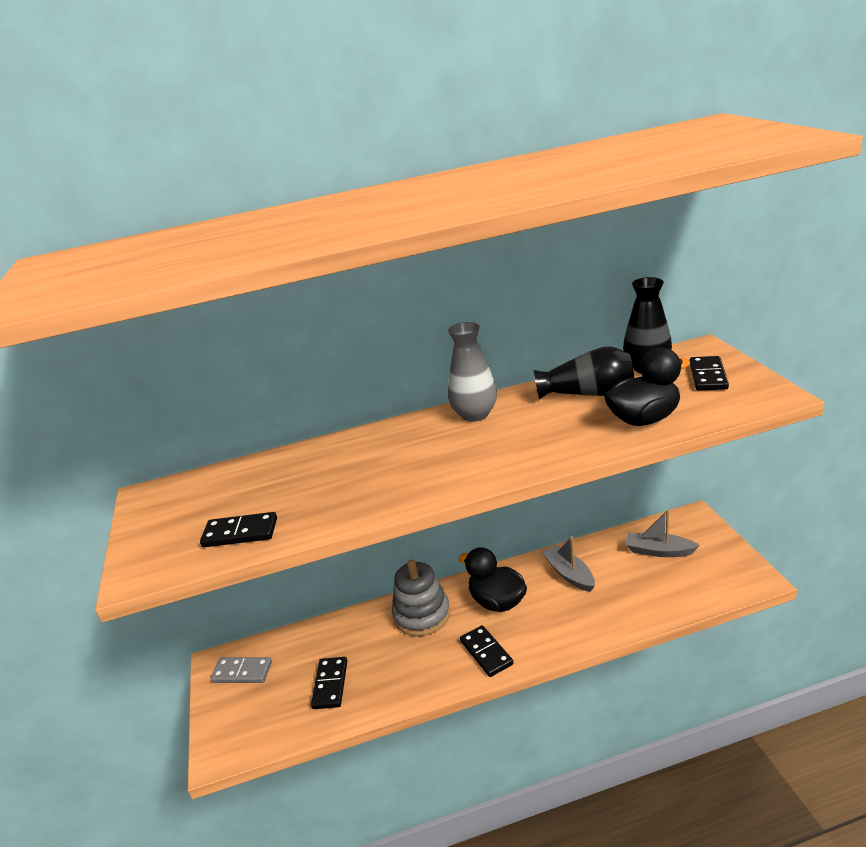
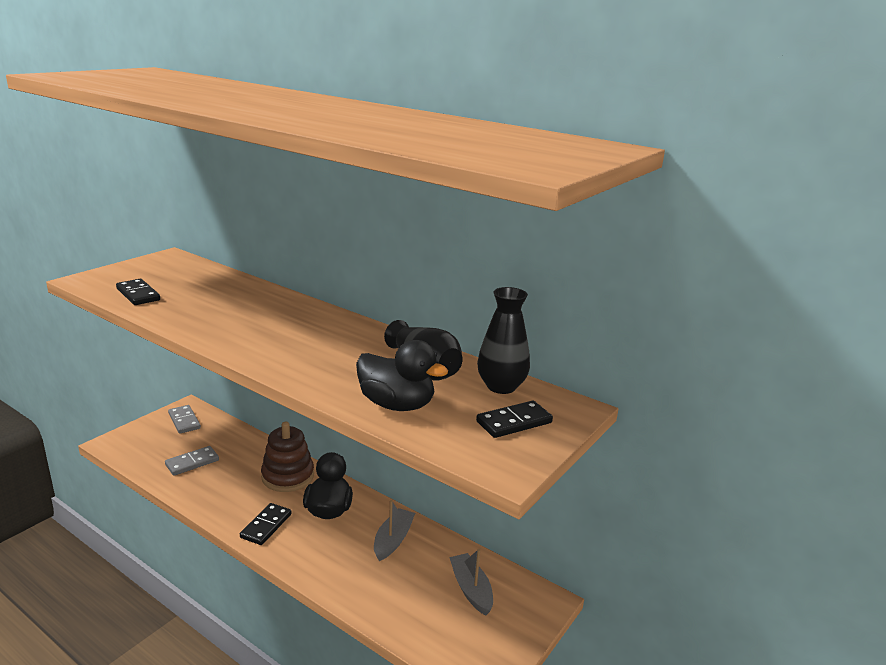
camera: 45 degrees right, 5 degrees down
(330, 684) = (192, 462): black domino -> grey domino
(422, 615) = (288, 476): grey stacking toy -> brown stacking toy
(475, 414) = (347, 329): grey vase -> none

